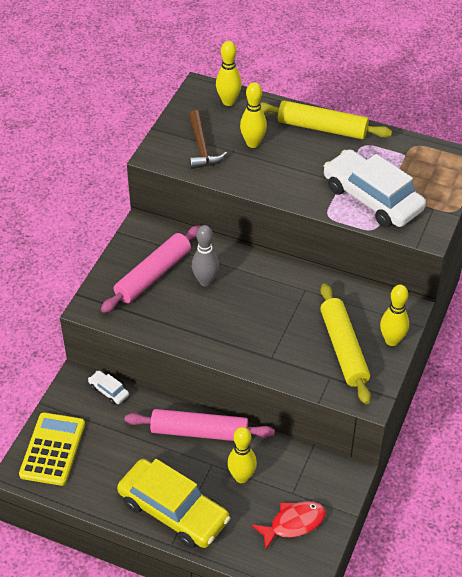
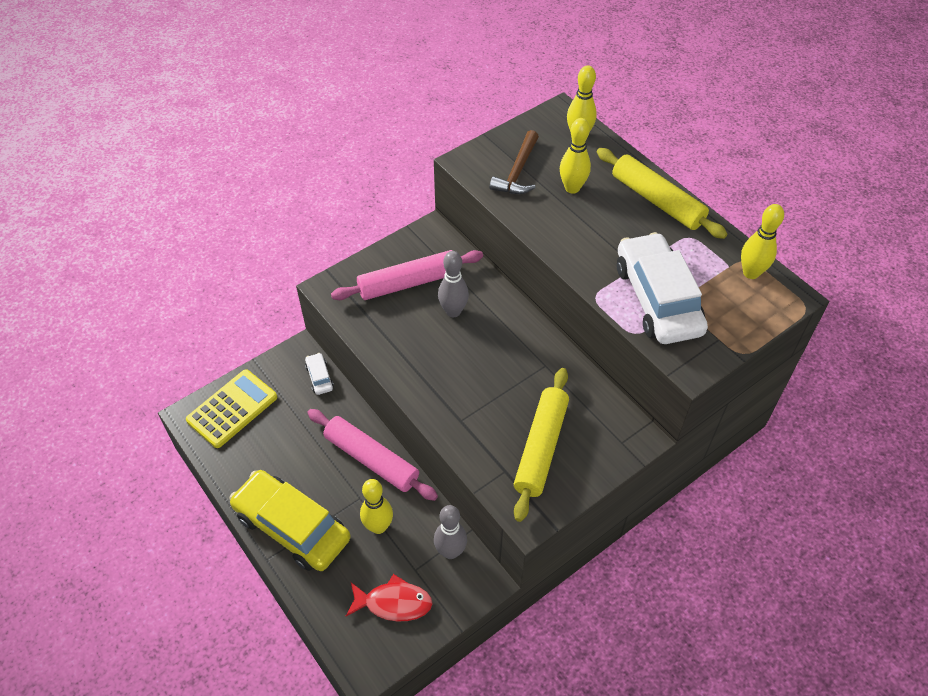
camera: 30 degrees right, 5 degrees up
(173, 511) = (292, 526): yellow car -> yellow car turned 150 degrees clockwise
(309, 467) = (450, 551): none -> grey bowling pin
(392, 340) = (598, 463): yellow bowling pin -> yellow bowling pin (751, 273)

